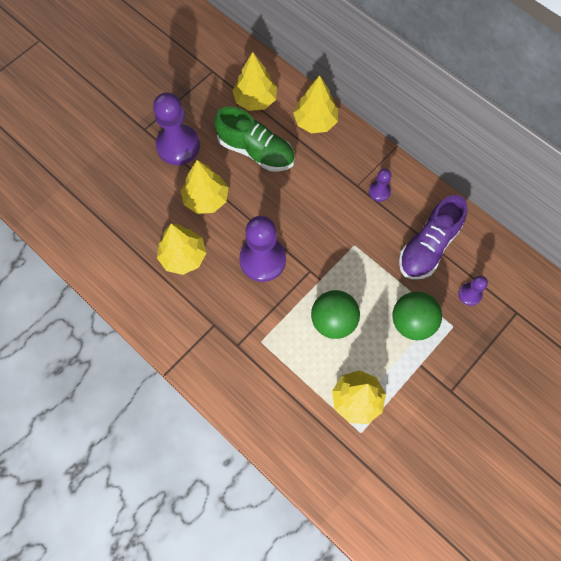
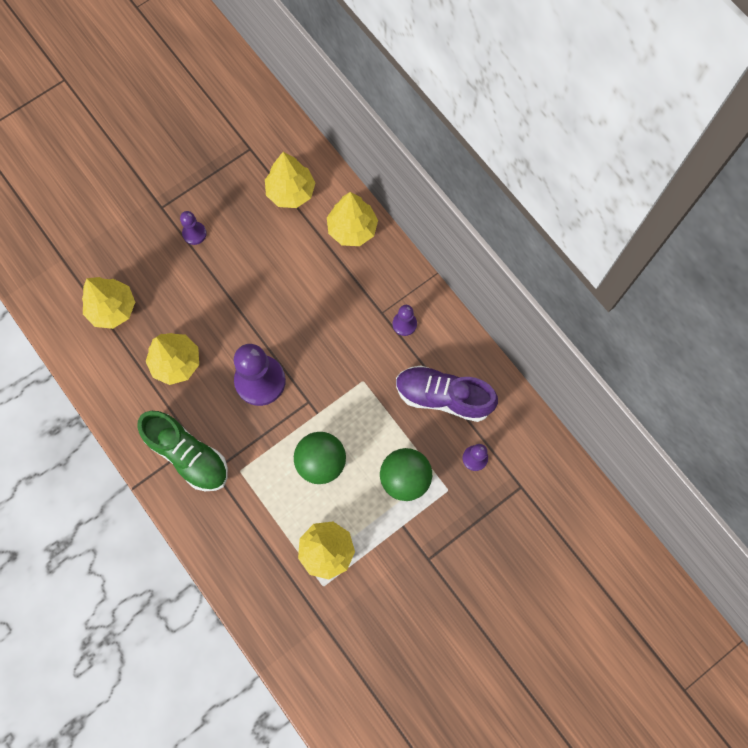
camera: 10 degrees right, 5 degrees up
(178, 146) = (194, 233): purple pawn -> purple pawn, size x0.49
(206, 199) = (213, 301): yellow tree -> yellow tree (112, 308)
(256, 151) = (279, 254): green shoe -> green shoe (188, 455)
(428, 247) = (443, 397): purple shoe -> purple shoe turned 60 degrees clockwise

